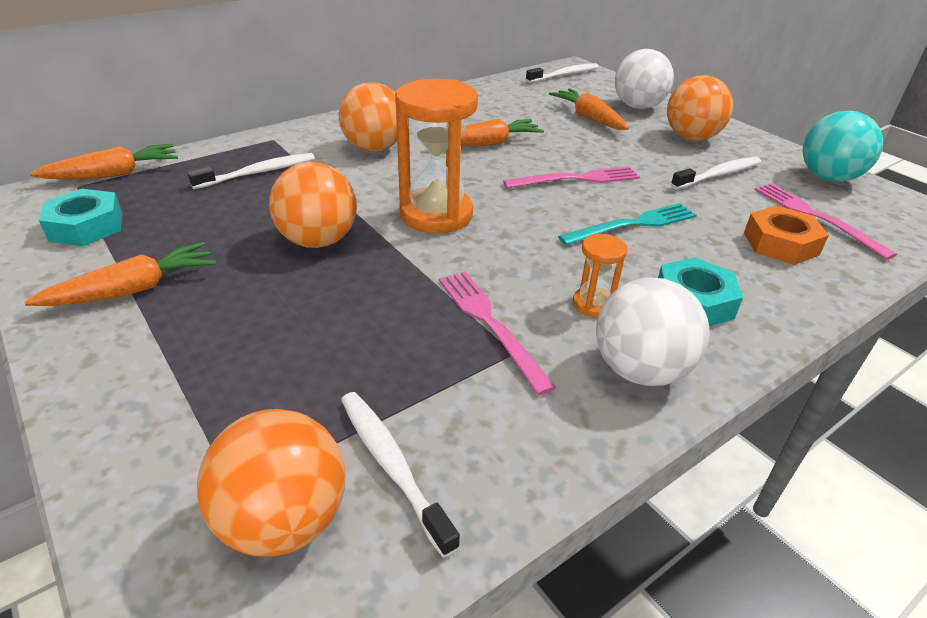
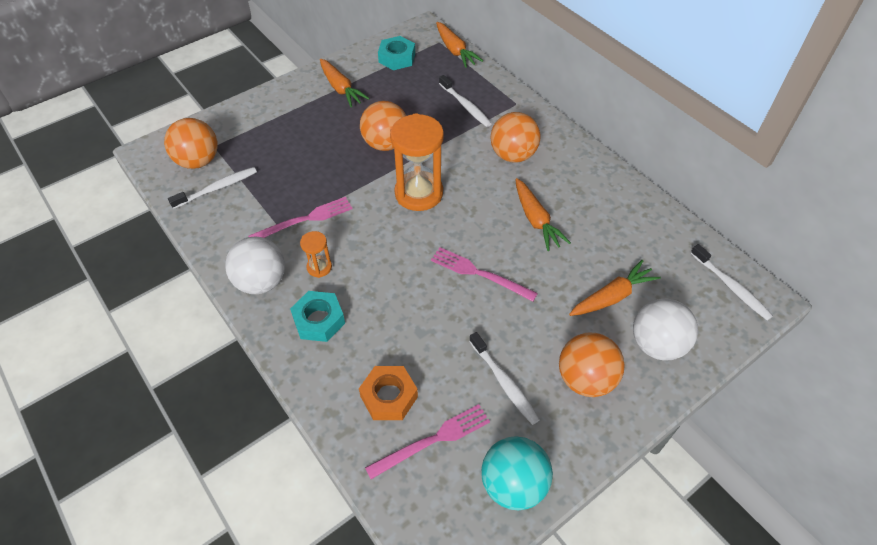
camera: 90 degrees right, 15 degrees up
(576, 179) = (480, 274): pink fork -> pink fork turned 135 degrees clockwise
(632, 225) = (412, 301): turquoise fork -> none

